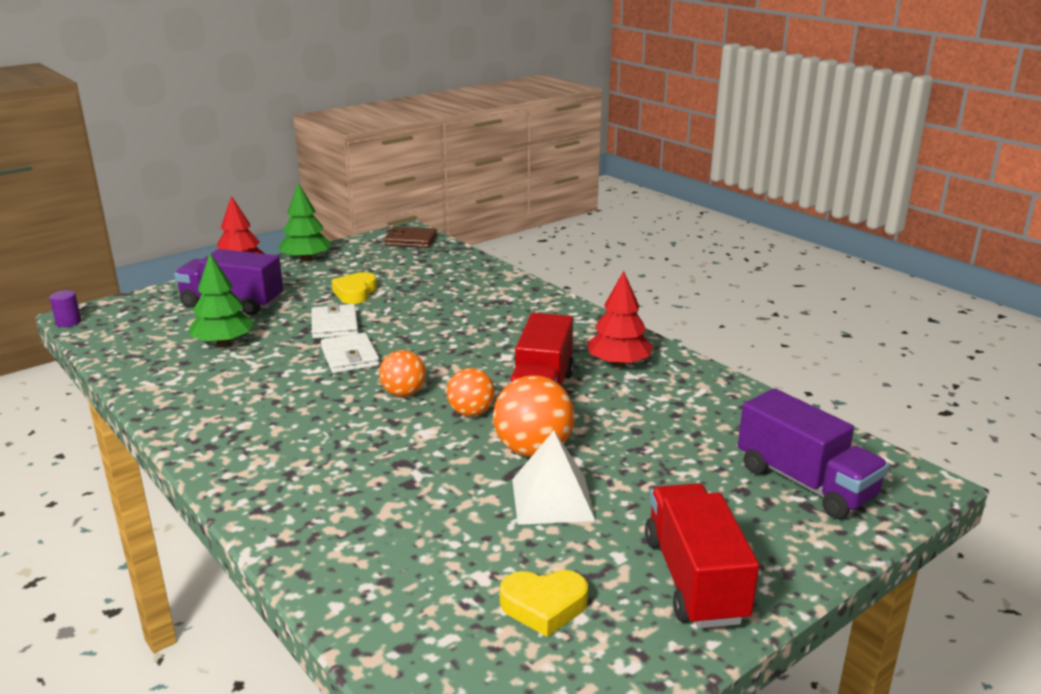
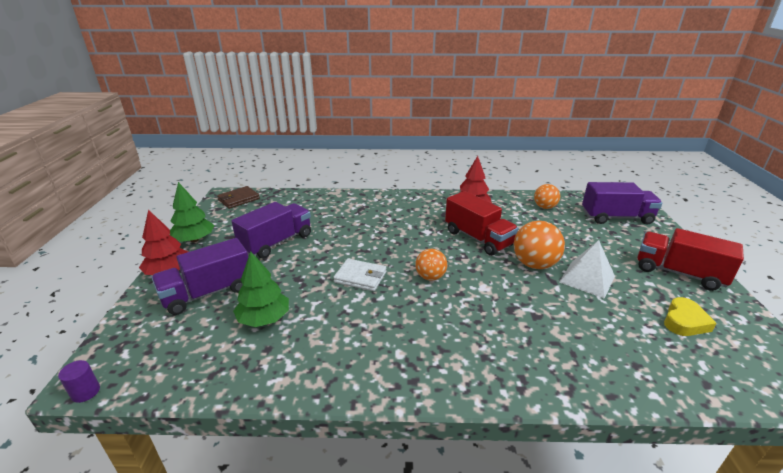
camera: 50 degrees left, 5 degrees up
(334, 325) = (309, 266): white wallet -> none
(355, 293) = (276, 242): yellow heart -> purple truck
(471, 412) = (477, 265): orange ball -> orange ball (544, 207)

